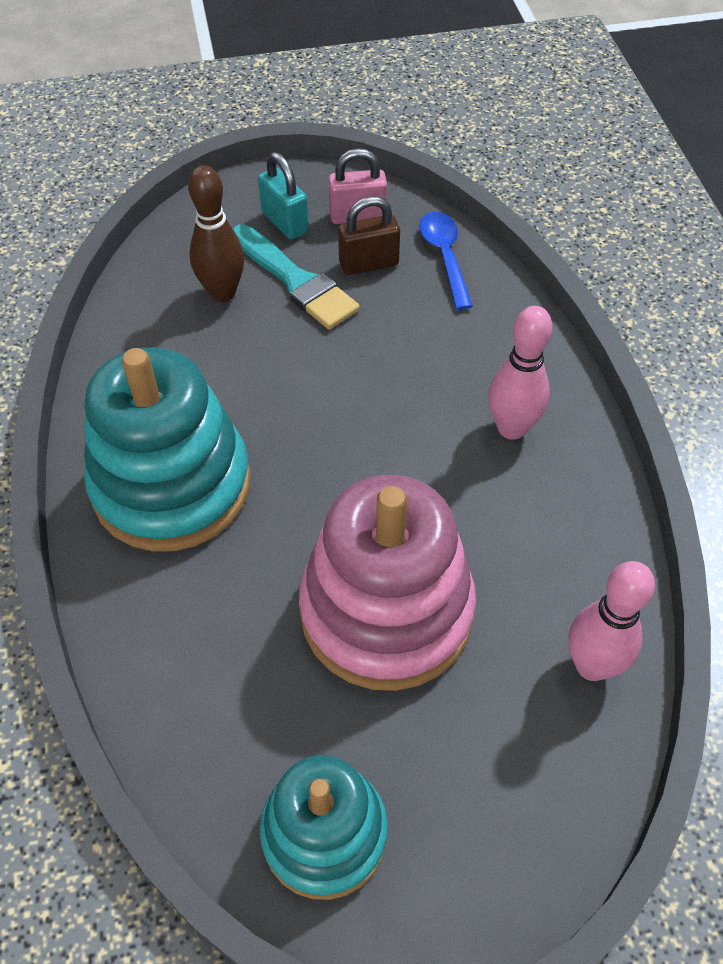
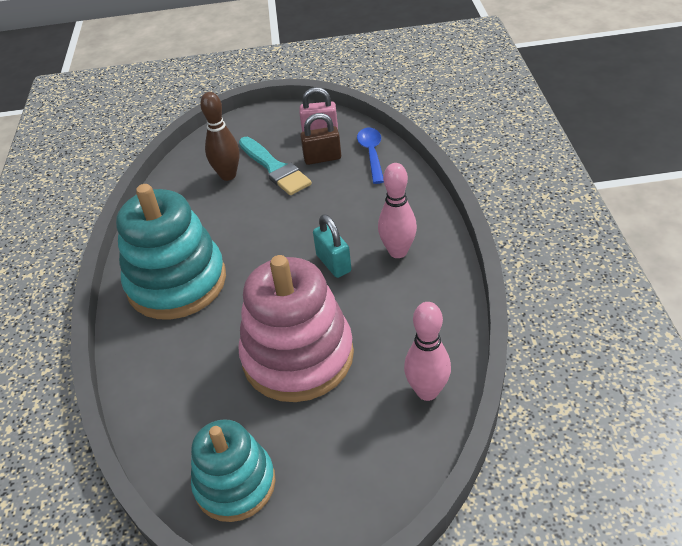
camera: 10 degrees right, 10 degrees down
(285, 222) = (274, 136): turquoise padlock -> turquoise padlock (333, 263)

